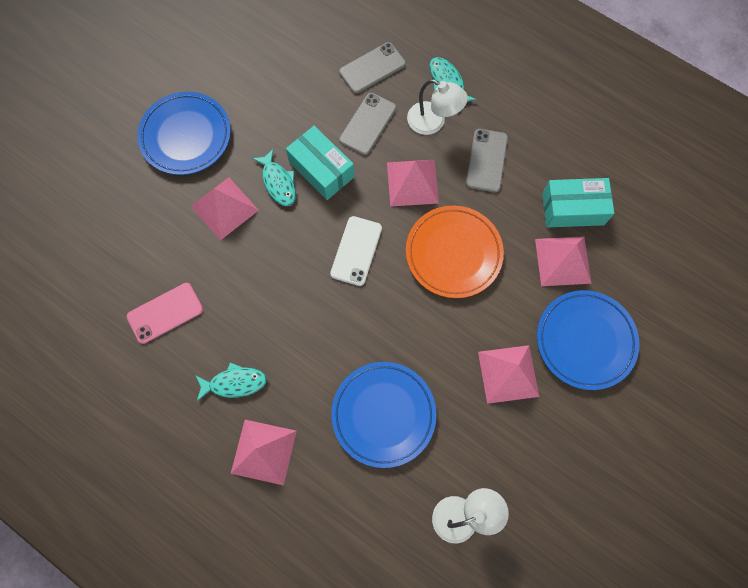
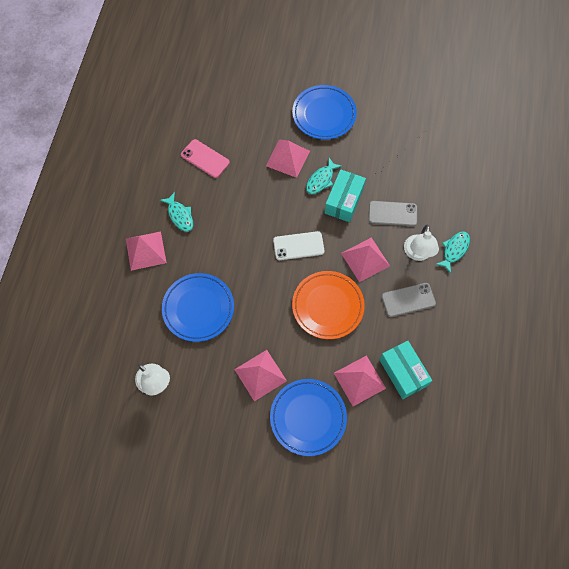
camera: 65 degrees right, 5 degrees down
(372, 68) = (436, 198): grey phone -> none

